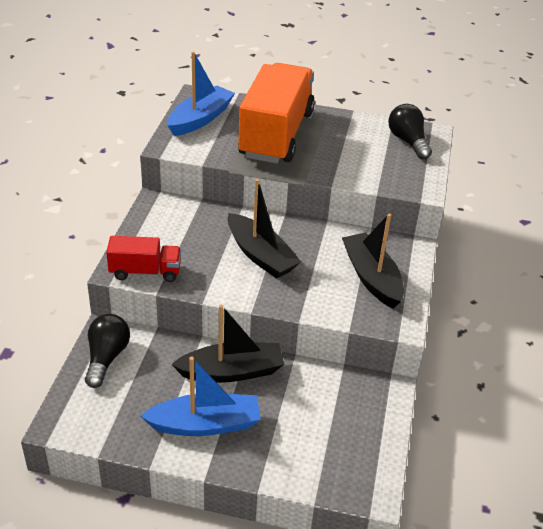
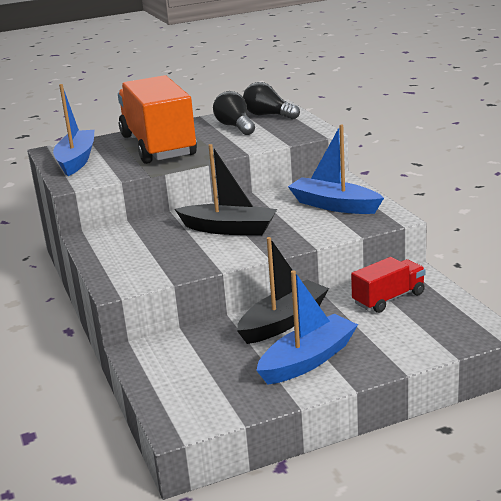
camera: 30 degrees left, 15 degrees down
(106, 358) = (161, 365): black light bulb -> black light bulb (235, 127)
(145, 272) = (143, 277): red truck -> red truck (388, 298)
(371, 277) = (334, 205): black boat -> blue boat

